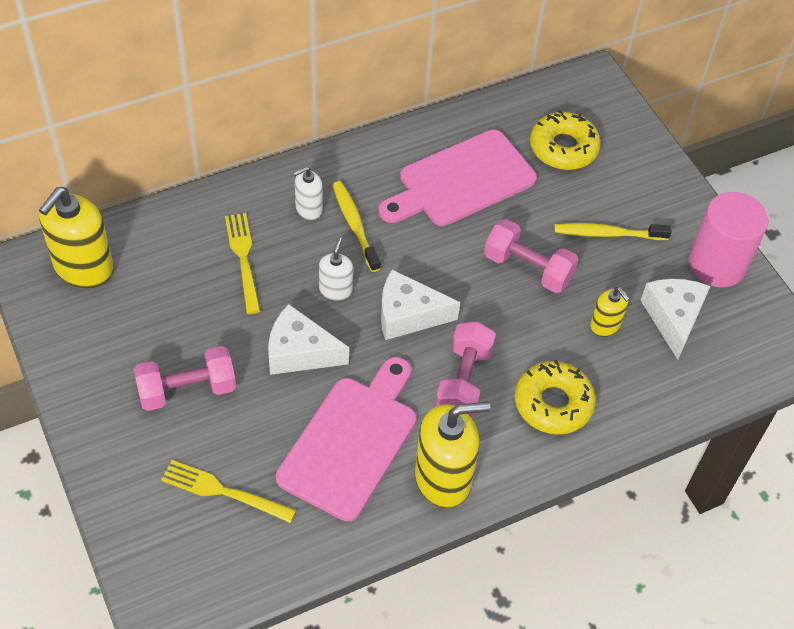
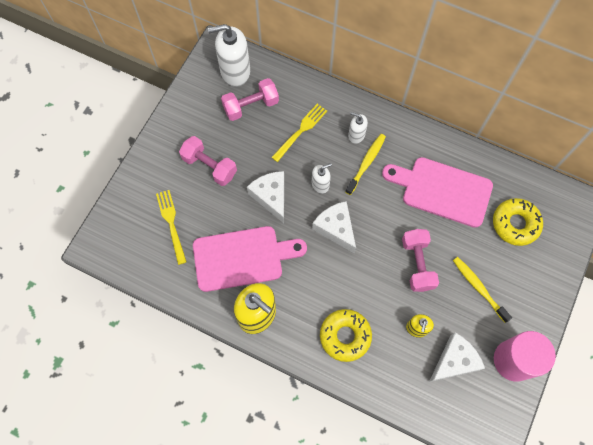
camera: 55 degrees right, 15 degrees up
(83, 268) = (235, 71): yellow soap dispenser -> white soap dispenser
(463, 381) = (320, 283): pink dumbbell -> pink dumbbell (251, 106)

